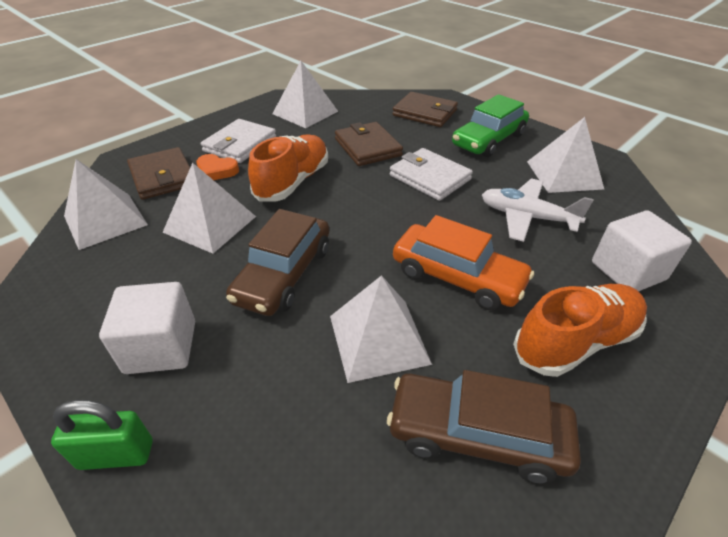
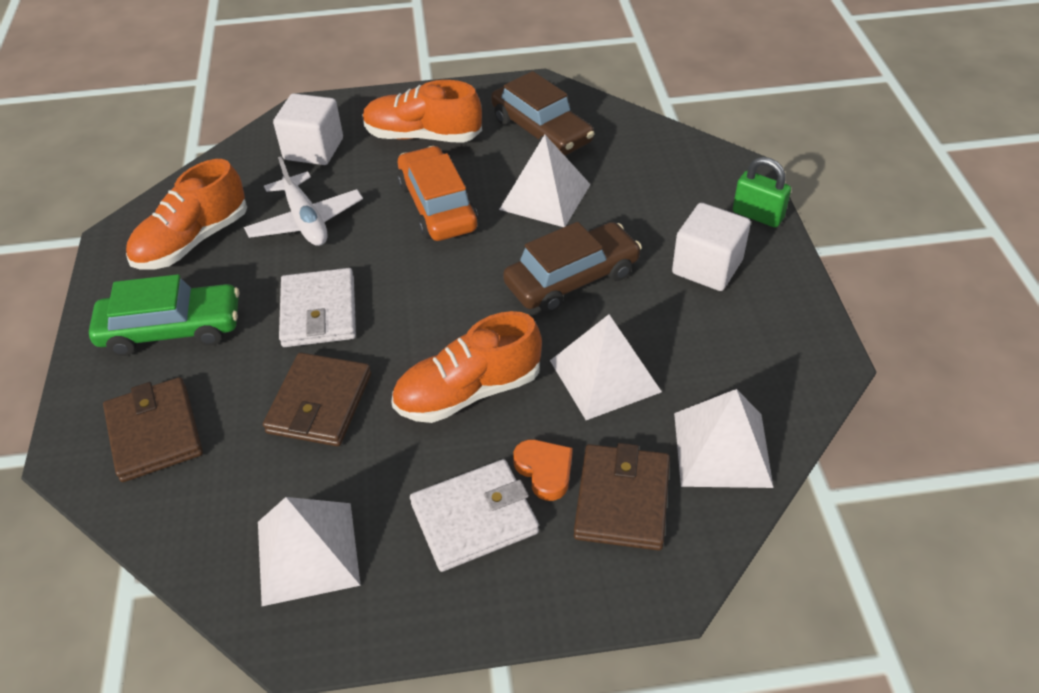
camera: 140 degrees left, 5 degrees up
(564, 175) = (192, 241): white pyramid -> orange shoe

